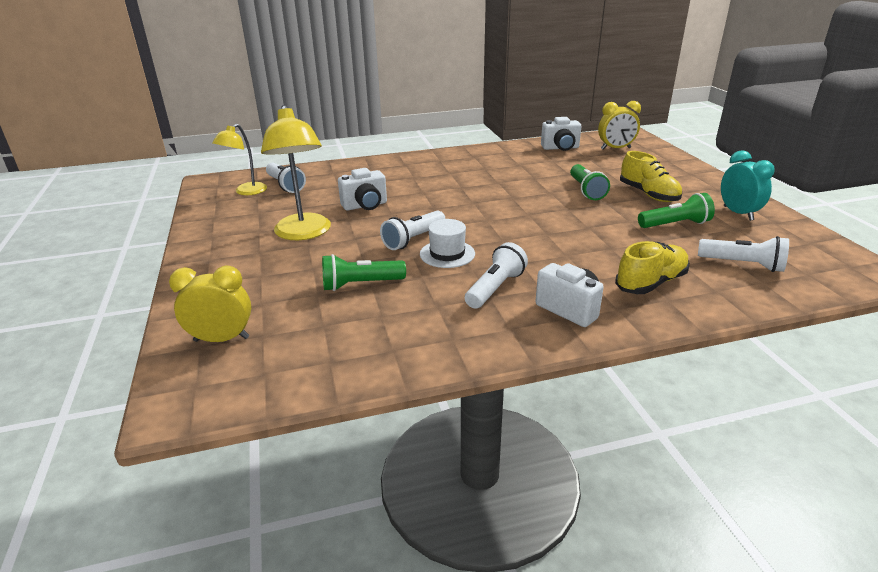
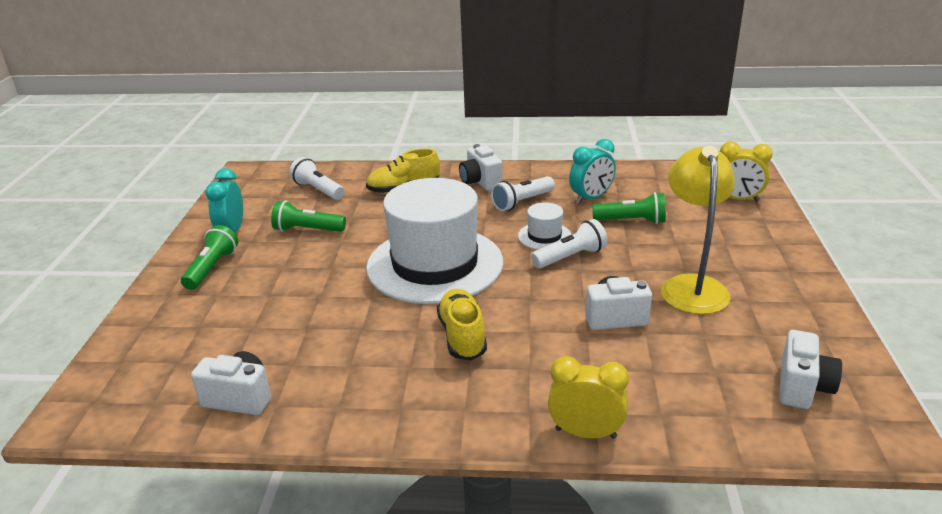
camera: 160 degrees left, 0 degrees up
(246, 192) = (802, 387): yellow lamp -> white camera
(285, 185) = (740, 391): white flashlight -> none
(415, 308) = (591, 198): none -> turquoise clock
(526, 217) = (435, 264): none -> white hat
(586, 190) = (327, 290): green flashlight -> green flashlight (212, 268)
(615, 148) = (163, 374): yellow clock -> yellow clock (585, 433)
(648, 194) = (271, 270): yellow shoe -> yellow shoe (462, 336)

